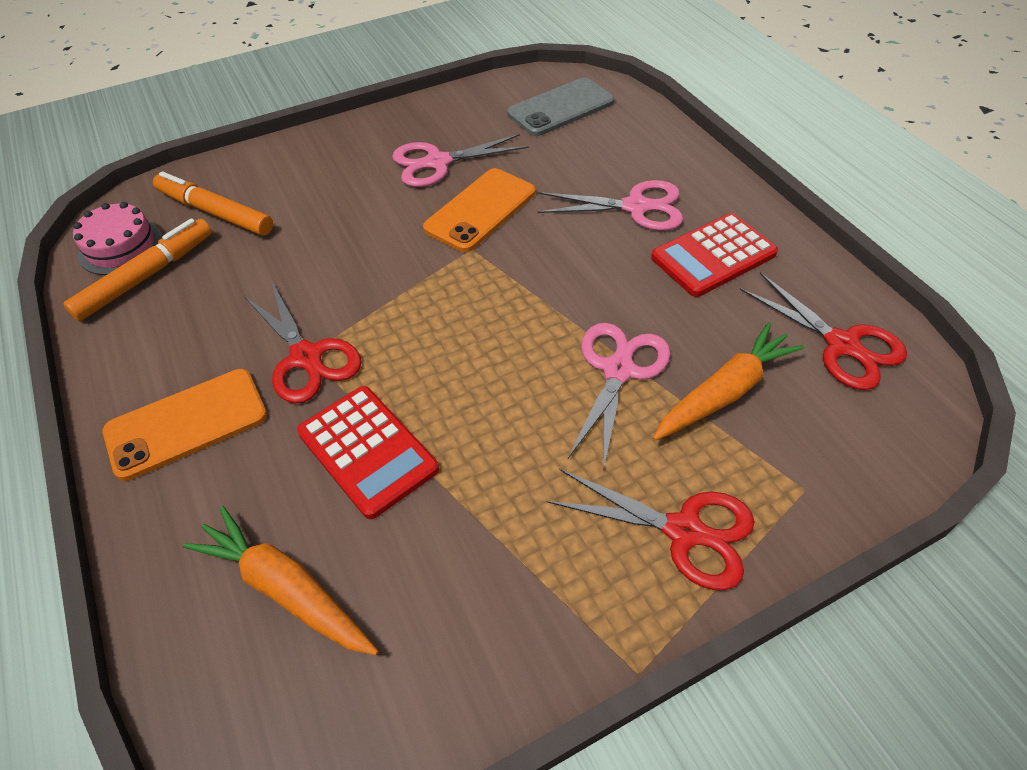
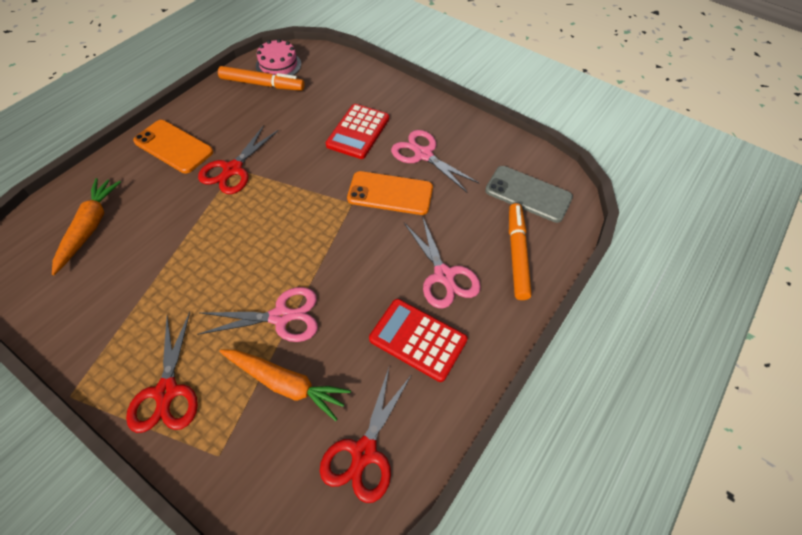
camera: 60 degrees right, 5 degrees up
(215, 213) = (322, 84): orange marker -> orange marker (517, 254)
(367, 451) = (179, 222): red calculator -> red calculator (358, 132)

